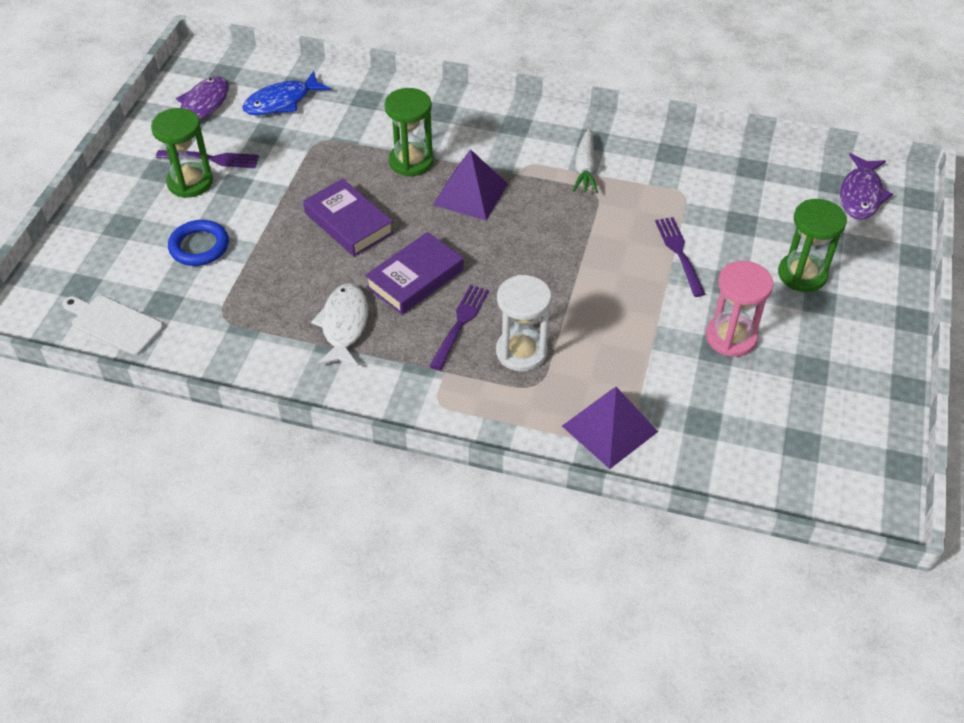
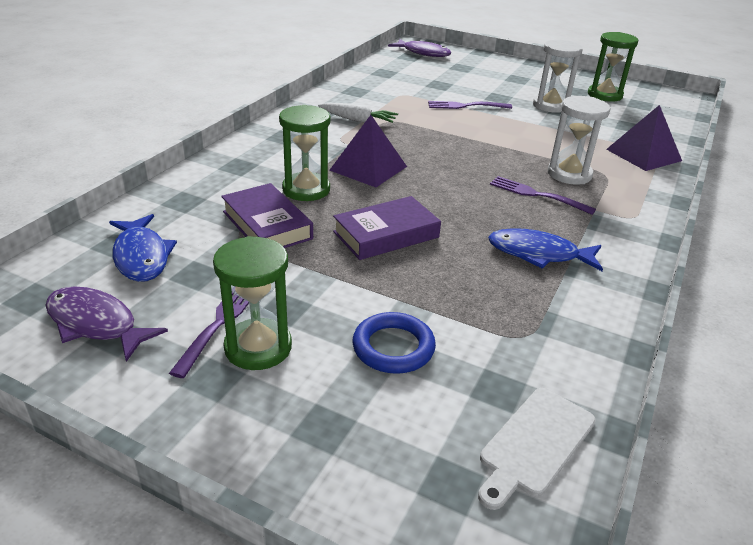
camera: 80 degrees left, 15 degrees down
(344, 325) = (538, 254): white fish -> blue fish
(415, 278) = (476, 208): purple book -> purple book (267, 225)
(731, 337) = (550, 106): pink hourglass -> white hourglass
(802, 274) = (493, 78): green hourglass -> green hourglass (604, 95)

